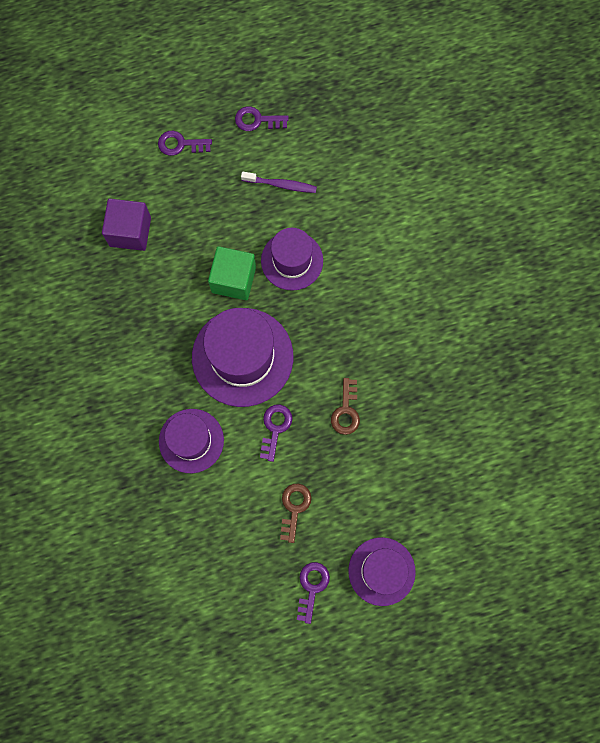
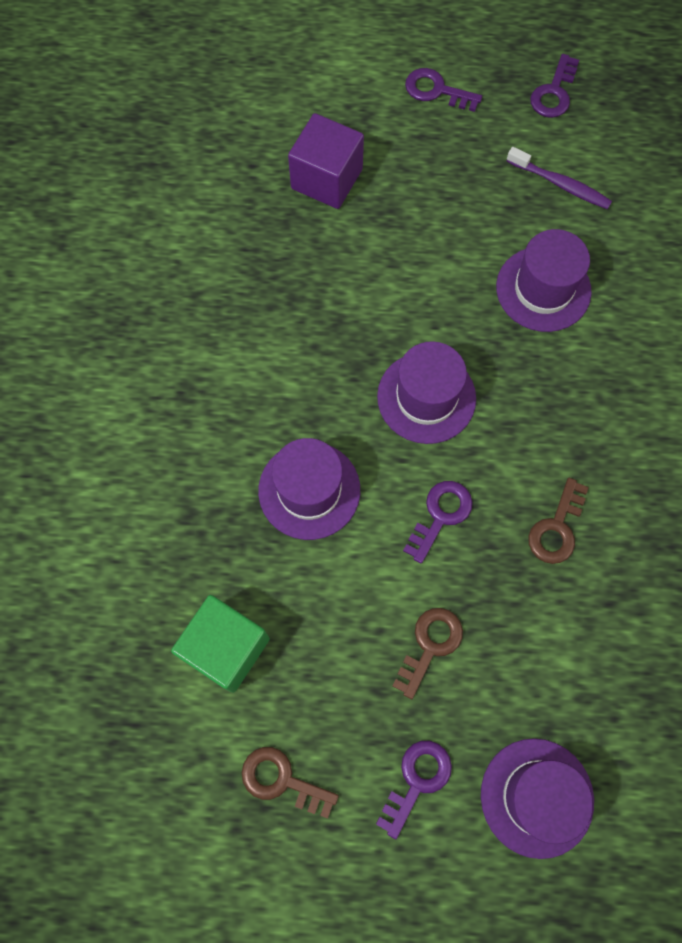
camera: 20 degrees right, 5 degrees down
(233, 279) = (450, 287): green cube -> green cube (226, 648)
(235, 615) = (282, 780): none -> brown key
(242, 357) = (426, 397): purple hat -> purple hat, size x0.63
(257, 120) = (554, 92): purple key -> purple key turned 90 degrees counterclockwise

